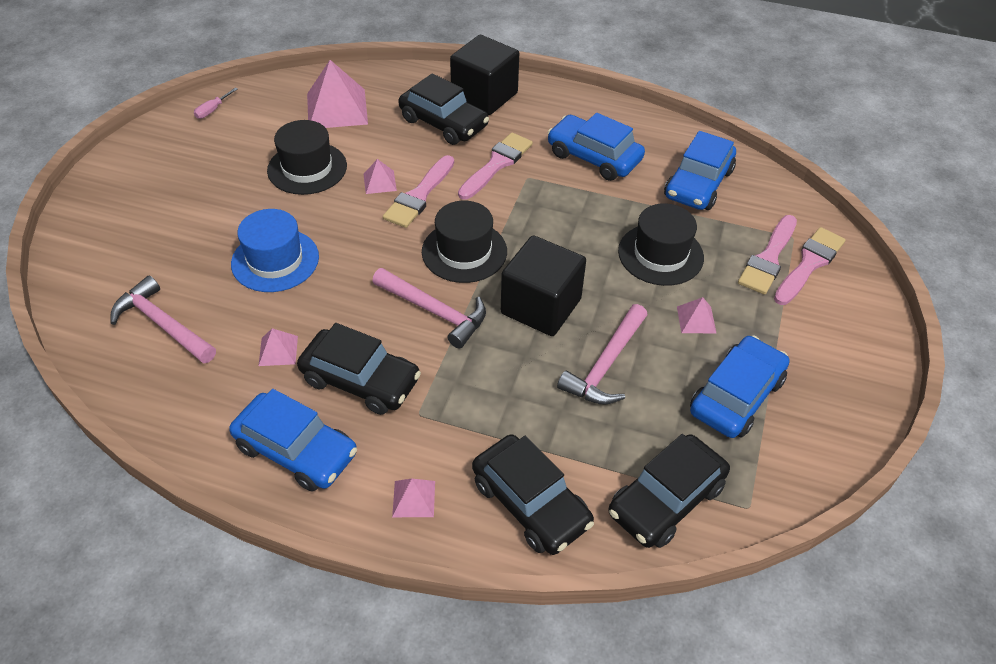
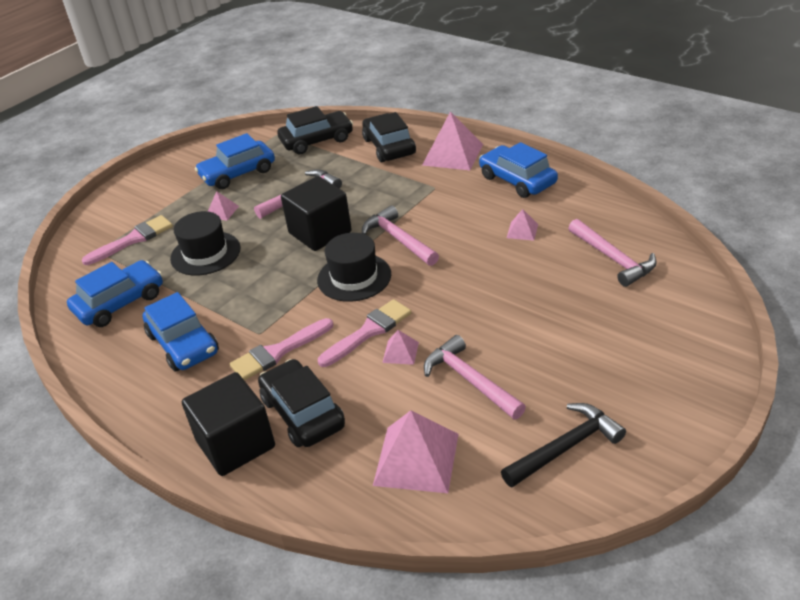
camera: 155 degrees left, 10 degrees down
(212, 110) = (575, 488): pink screwdriver -> none
(220, 133) = (565, 447): none -> black hammer
(275, 260) = (516, 293): blue hat -> none
(307, 168) = (470, 381): black hat -> pink hammer
(360, 380) = (467, 208): black car -> none
(413, 498) = (453, 154): pink pyramid -> pink pyramid, size x2.05
(809, 264) = (110, 232): pink brush -> none

